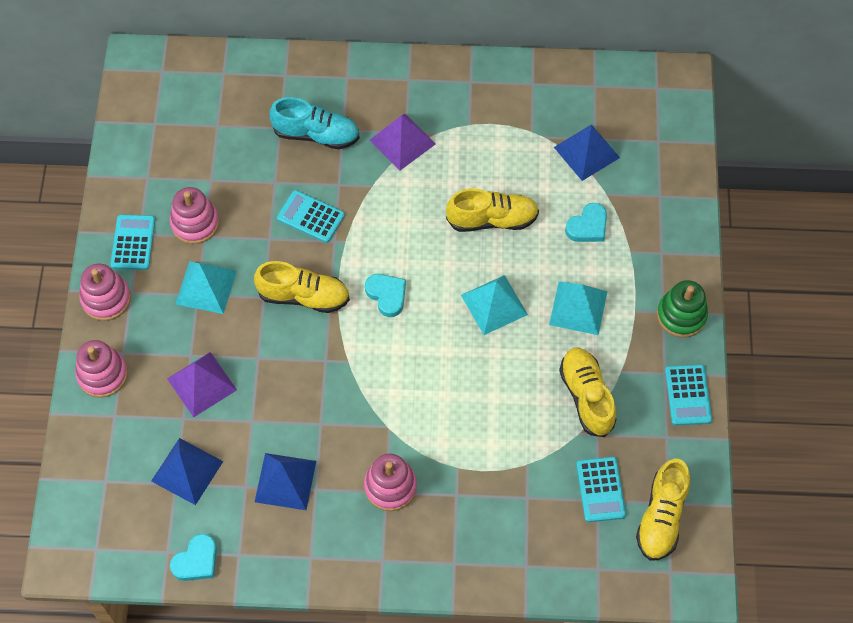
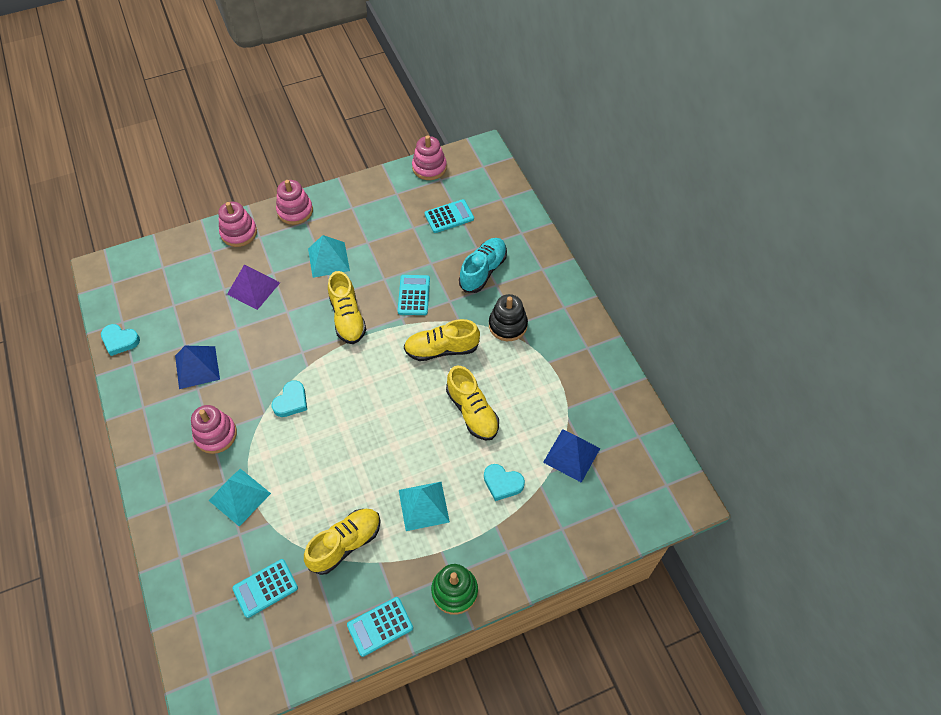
camera: 65 degrees right, 5 degrees down
(133, 243) = (343, 207): turquoise calculator -> turquoise calculator (449, 216)
(187, 471) = (185, 307): blue pyramid -> none
(195, 223) = (375, 233): pink stacking toy -> pink stacking toy (429, 167)
(316, 134) = (483, 271): turquoise shoe -> turquoise shoe turned 135 degrees counterclockwise
(387, 295) = (372, 368): turquoise heart -> turquoise heart (291, 401)
(402, 142) = (508, 325): purple pyramid -> black stacking toy
(494, 305) = (398, 443): turquoise pyramid -> turquoise pyramid (239, 497)
(661, 517) = (257, 648): yellow shoe -> yellow shoe (441, 349)

